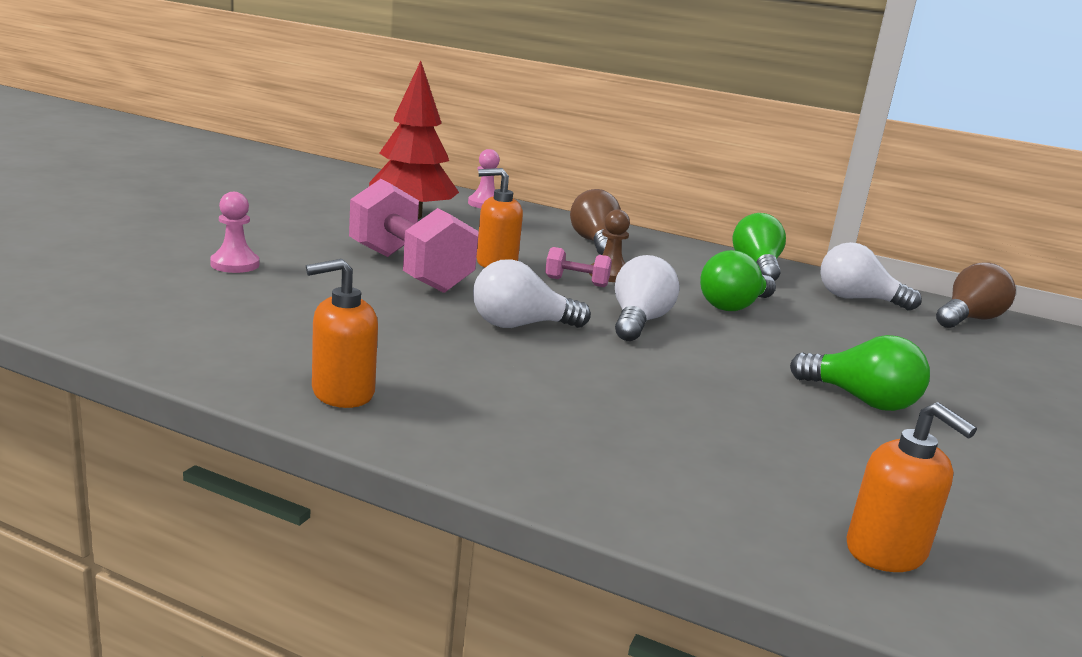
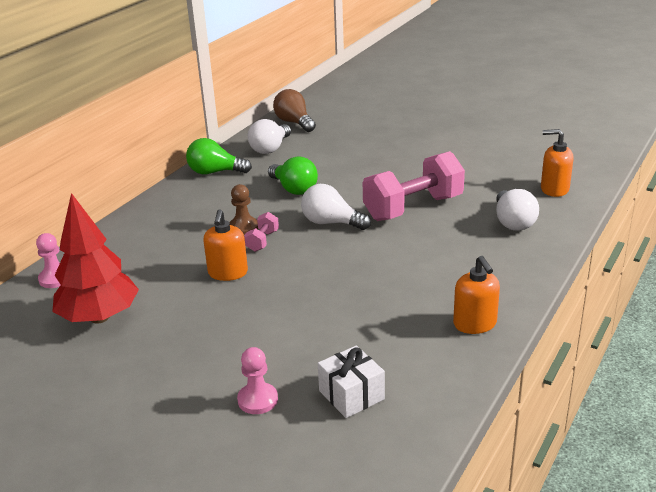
camera: 80 degrees left, 10 degrees up
(215, 304) = (351, 395): none -> white gift
(409, 270) = (253, 311): pink dumbbell -> pink dumbbell (413, 208)
(520, 325) = (351, 264): white light bulb -> white light bulb (513, 222)
(595, 243) = (168, 229): brown light bulb -> none
(861, 400) = (417, 171): green light bulb -> none
(886, 551) = (554, 189): orange soap dispenser -> orange soap dispenser turned 135 degrees counterclockwise

